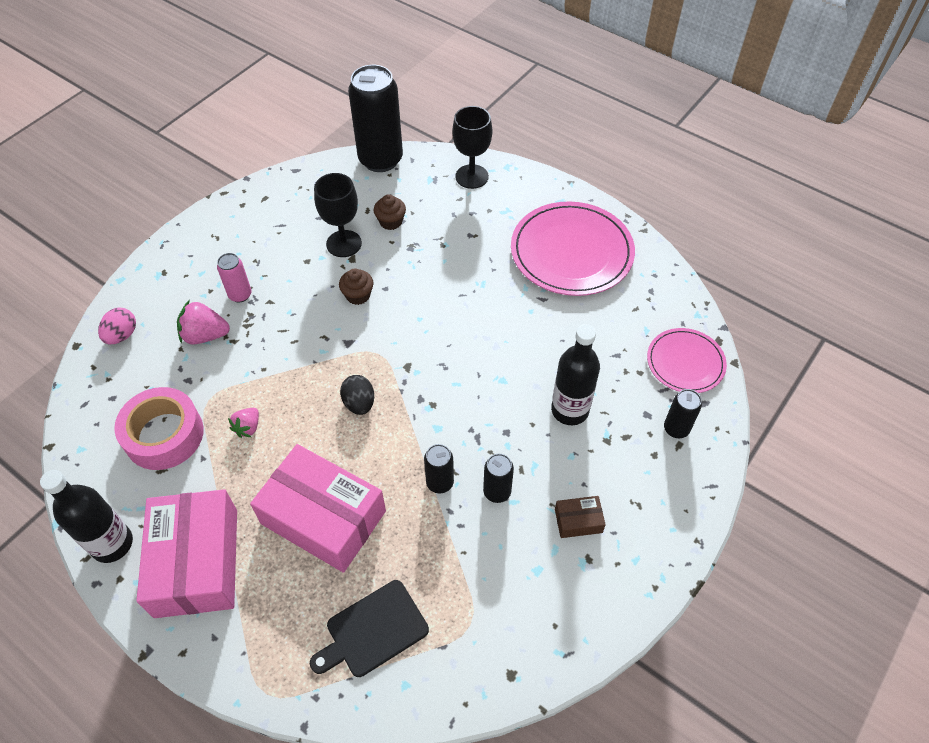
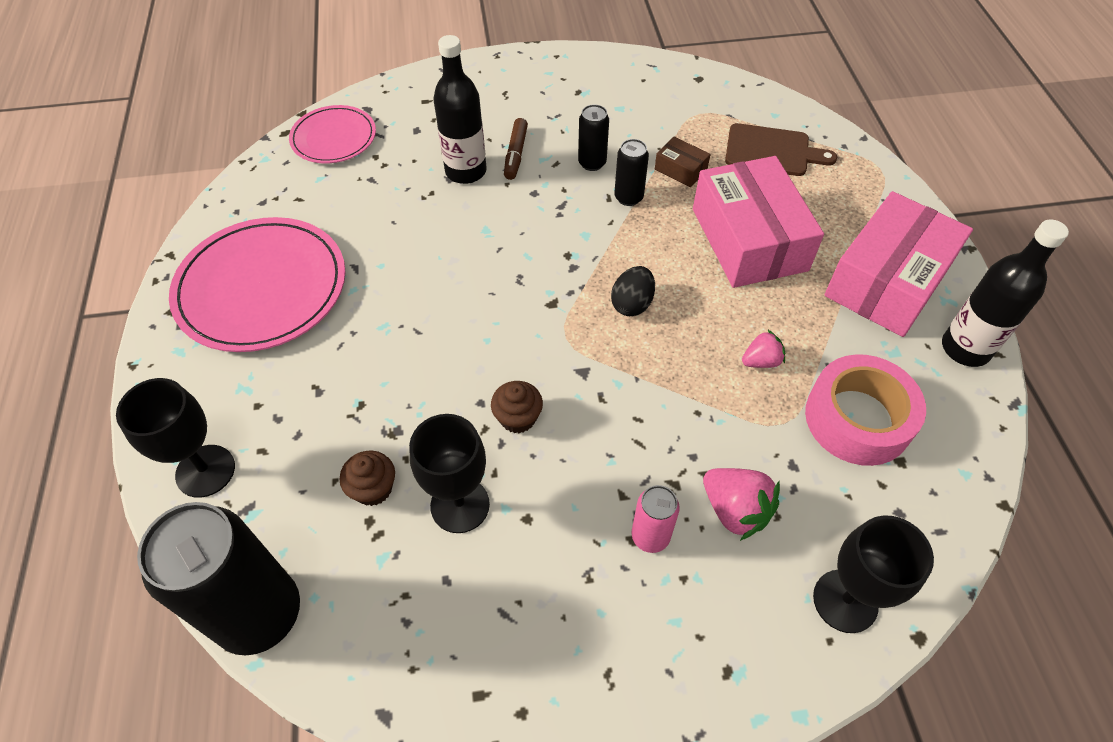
camera: 135 degrees left, 0 degrees up
(122, 335) = (845, 601): pink egg -> black goblet
(373, 630) = (772, 151): black cutting board -> brown cutting board
(557, 453) = (515, 154): none -> brown marker
(578, 521) = (557, 111): brown box -> brown box (680, 169)
(676, 429) = (412, 109): black can -> none

